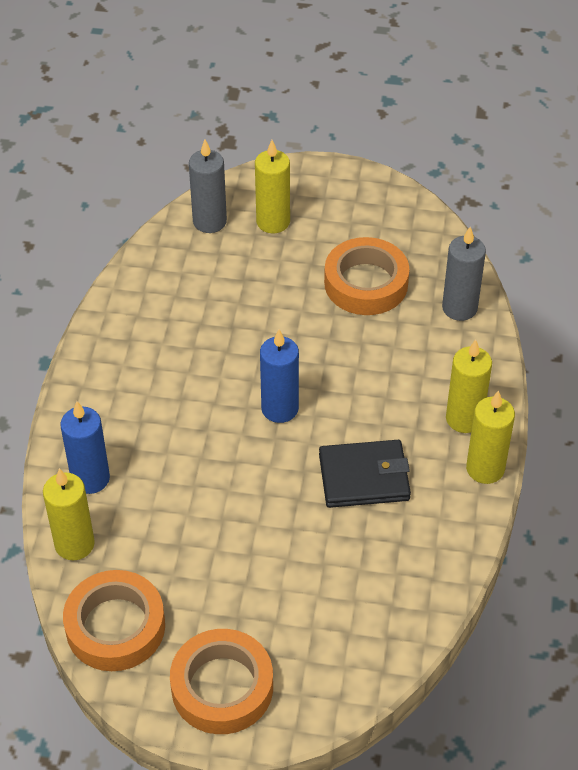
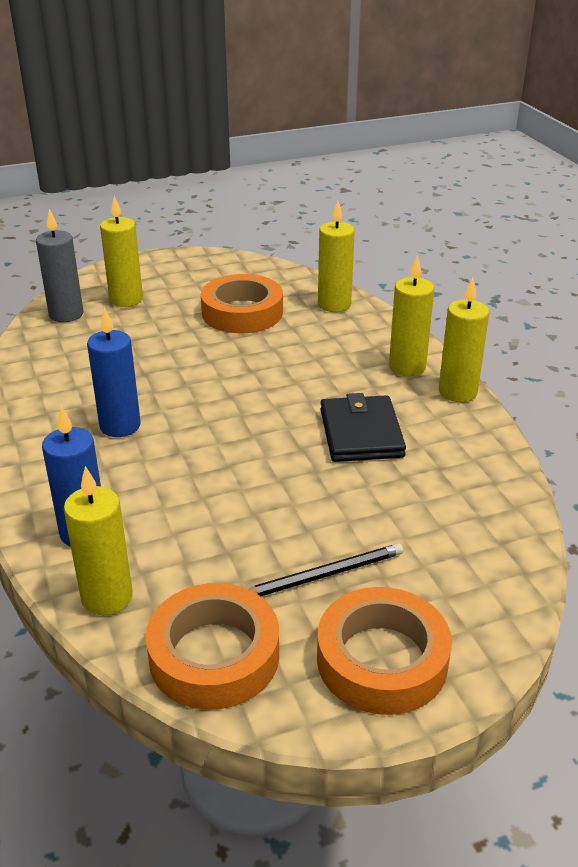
camera: 30 degrees left, 15 degrees down
(233, 599) = (324, 575): none -> black pencil
(280, 409) = (239, 413): blue candle -> blue candle (120, 426)
(364, 477) = (361, 433): black wallet -> black wallet turned 60 degrees counterclockwise
(459, 308) = (334, 304): grey candle -> yellow candle

